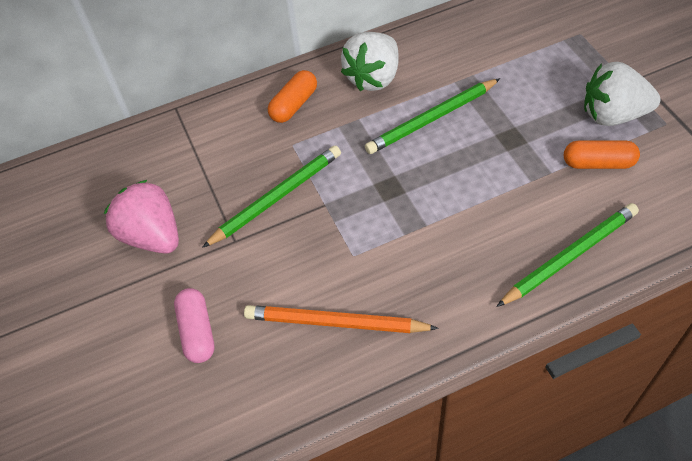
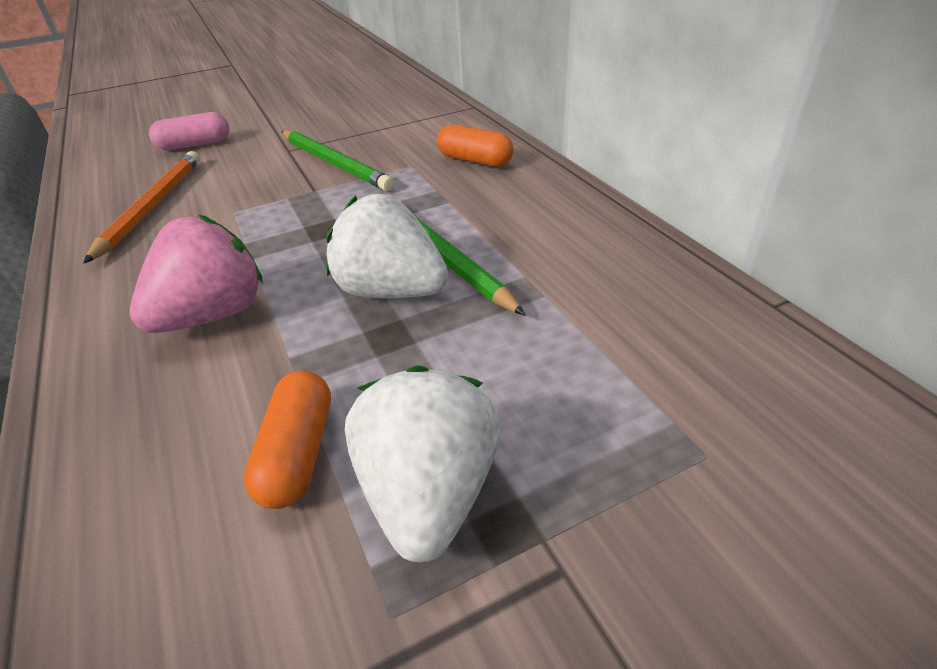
camera: 85 degrees right, 15 degrees down
(152, 236) = (312, 116): pink strawberry -> pink strawberry (213, 315)
(373, 78) = (526, 207): white strawberry -> white strawberry (391, 291)
(569, 256) = (114, 396): green pencil -> none

